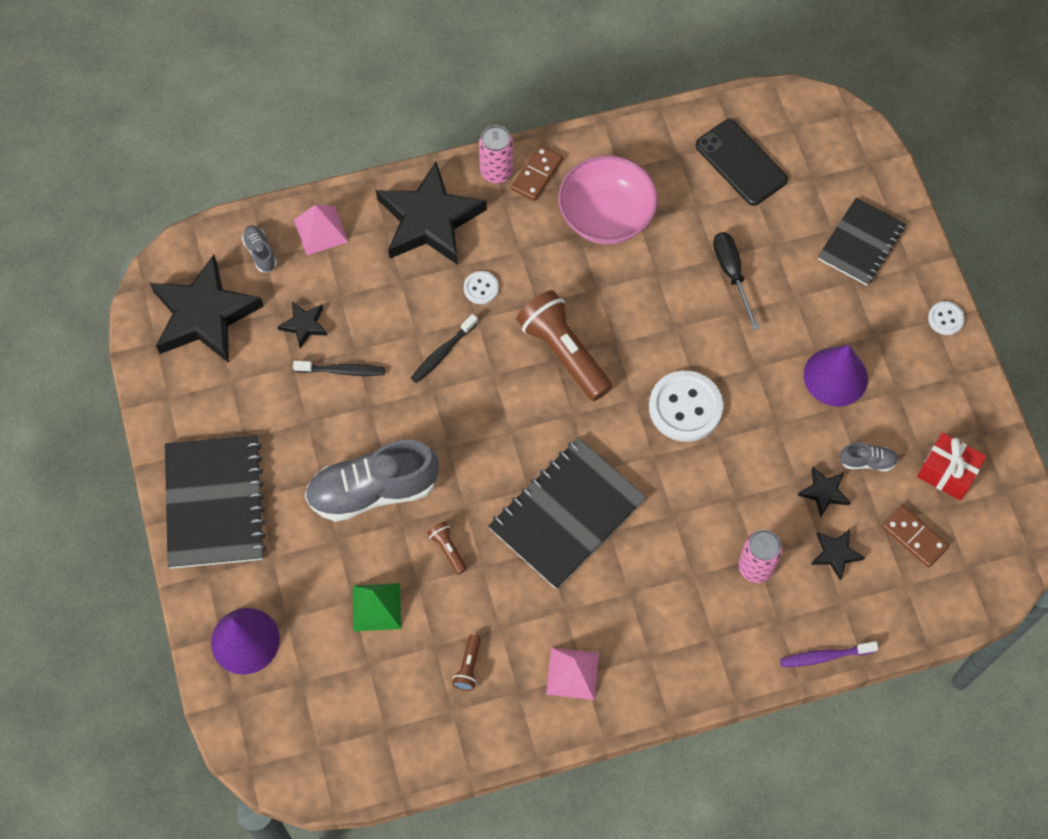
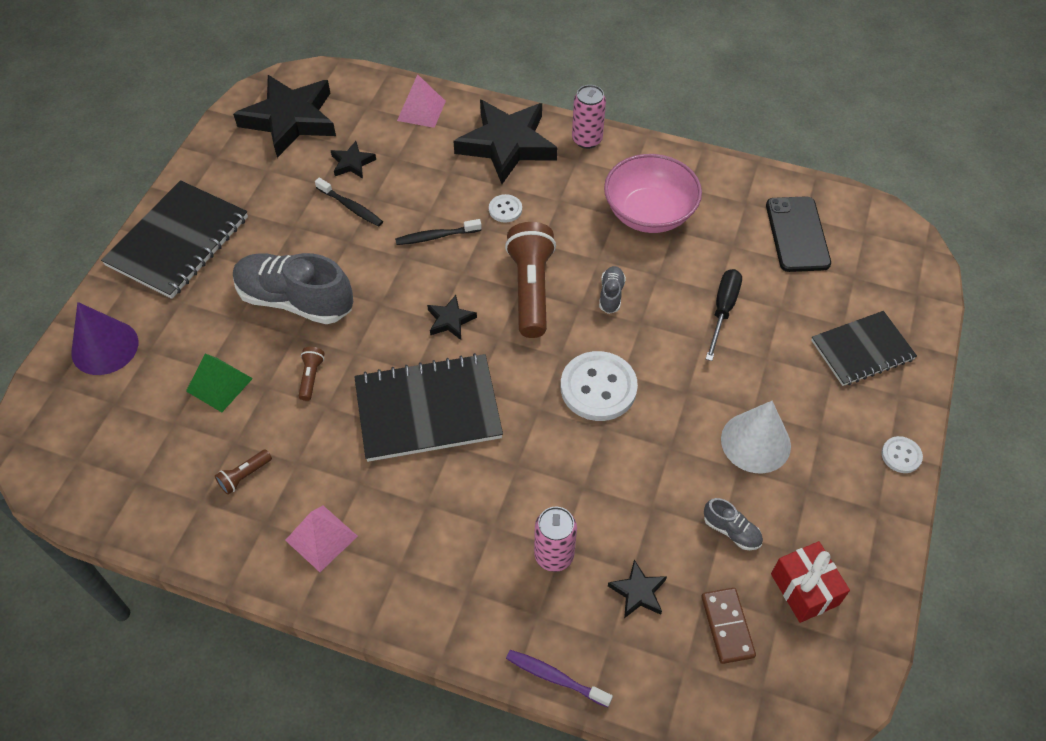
camera: 35 degrees right, 10 degrees down
(260, 252) = (366, 102): grey shoe -> grey shoe (611, 295)
(537, 174) = (617, 157): brown domino -> none
(824, 492) = (669, 532): black star -> black star (450, 320)
(835, 376) = (755, 442): purple cone -> white cone

